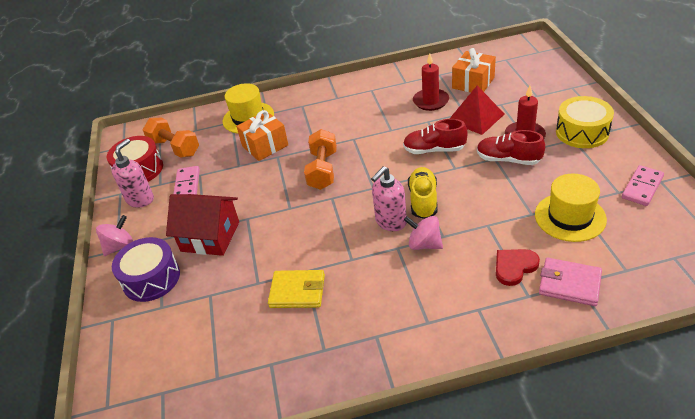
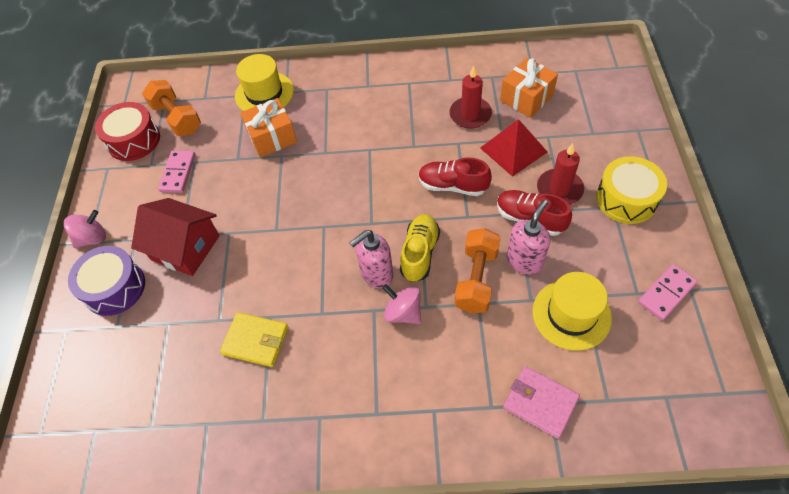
camera: 10 degrees right, 15 degrees up
(140, 199) = (126, 181): pink soap dispenser -> pink soap dispenser (524, 261)
(323, 170) = (324, 186): orange dumbbell -> orange dumbbell (476, 279)
(514, 267) = (489, 366): red heart -> none

